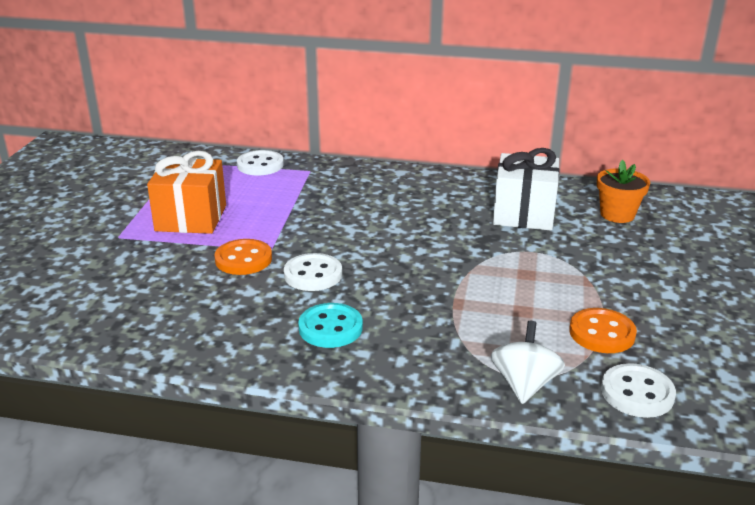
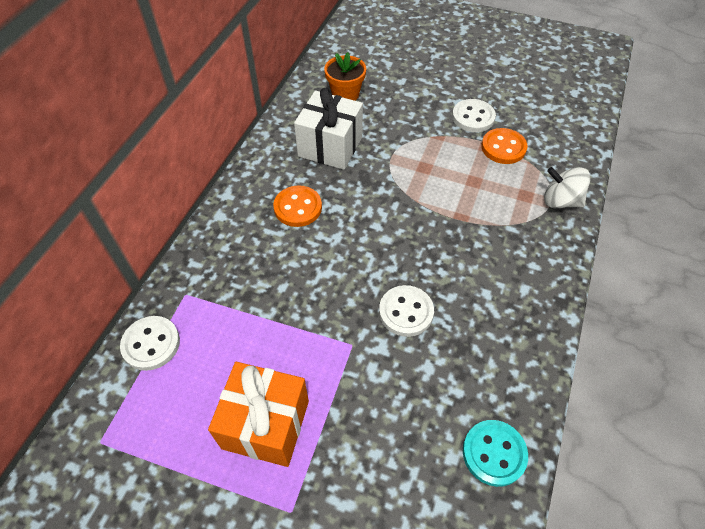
camera: 80 degrees left, 25 degrees up
(243, 259) = (368, 371): orange button -> orange button (298, 207)
(330, 328) = (491, 307): turquoise button -> turquoise button (494, 453)
(637, 393) = (566, 150): white button -> white button (473, 117)

